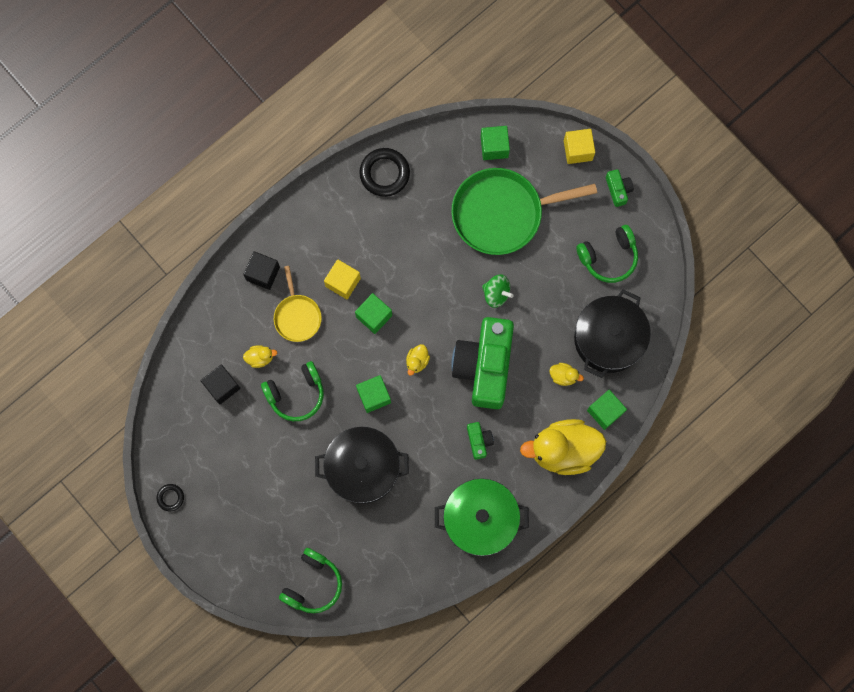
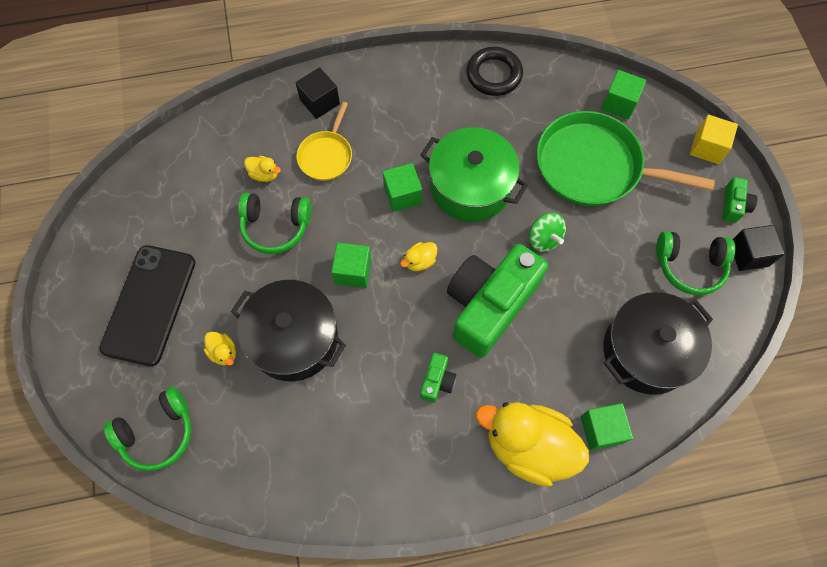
camera: 30 degrees right, 10 degrees down
(170, 497) = (83, 258): black ring -> none
(222, 386) = (209, 181): black cube -> black cube (749, 254)
(244, 503) = (149, 304): none -> black phone
(343, 282) = (391, 148): yellow cube -> none
(480, 519) = (387, 471): green pot -> green pot (470, 187)
(563, 376) = (573, 363): yellow duck -> yellow duck (223, 352)

